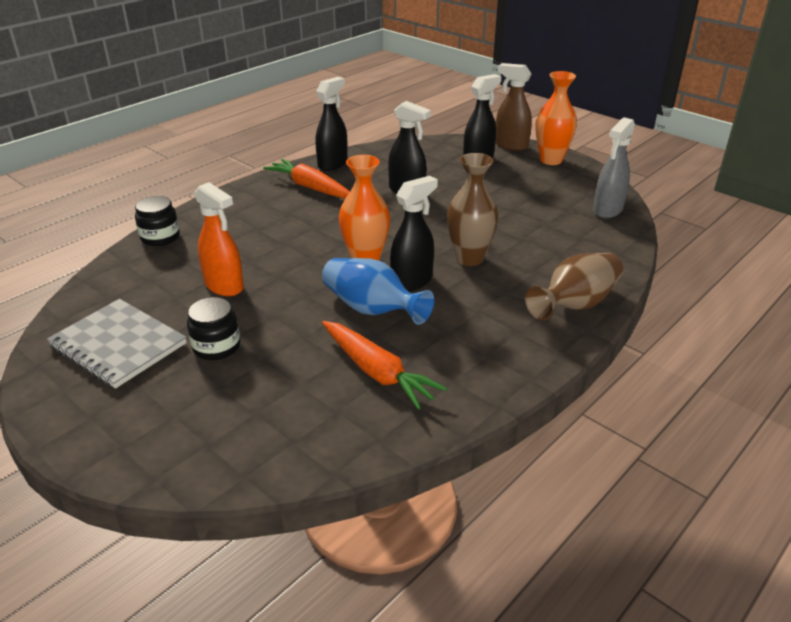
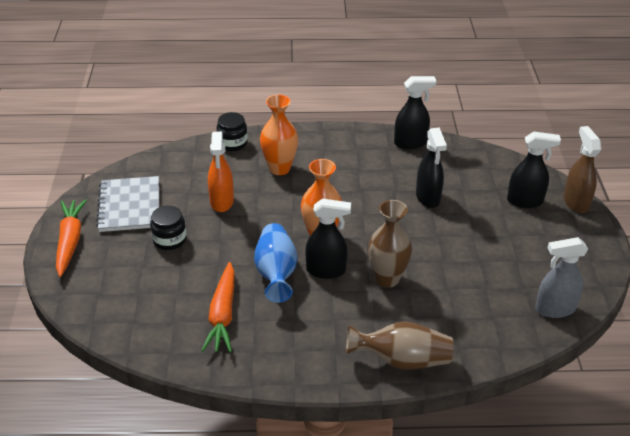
camera: 45 degrees right, 5 degrees up
(310, 187) = (367, 155): orange carrot -> orange carrot (70, 242)
(551, 160) = (586, 236): orange vase -> orange vase (279, 168)

